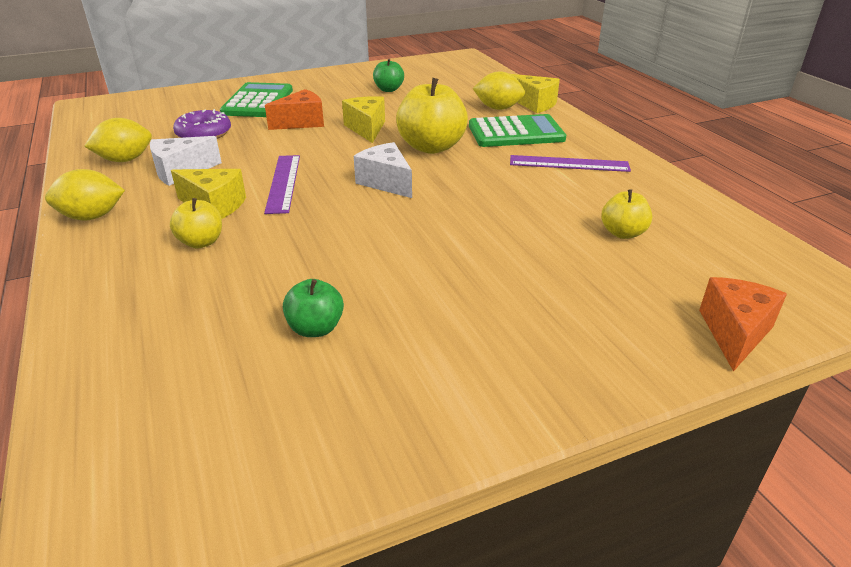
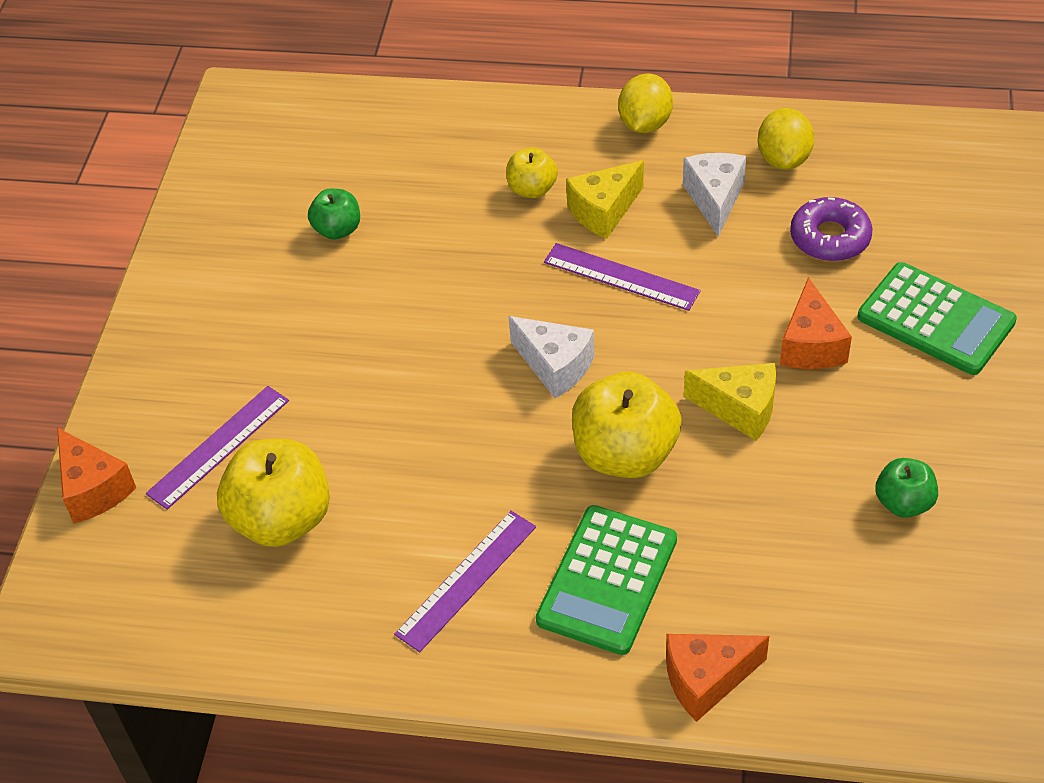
camera: 125 degrees right, 15 degrees up
(386, 182) = (555, 366): white cheese -> white cheese turned 45 degrees clockwise
(498, 108) = (720, 614): yellow lemon -> none
(534, 104) = (706, 680): yellow cheese -> orange cheese
(610, 286) = (218, 446): none -> purple ruler
(622, 233) = (282, 519): yellow apple -> yellow apple, size x1.83

